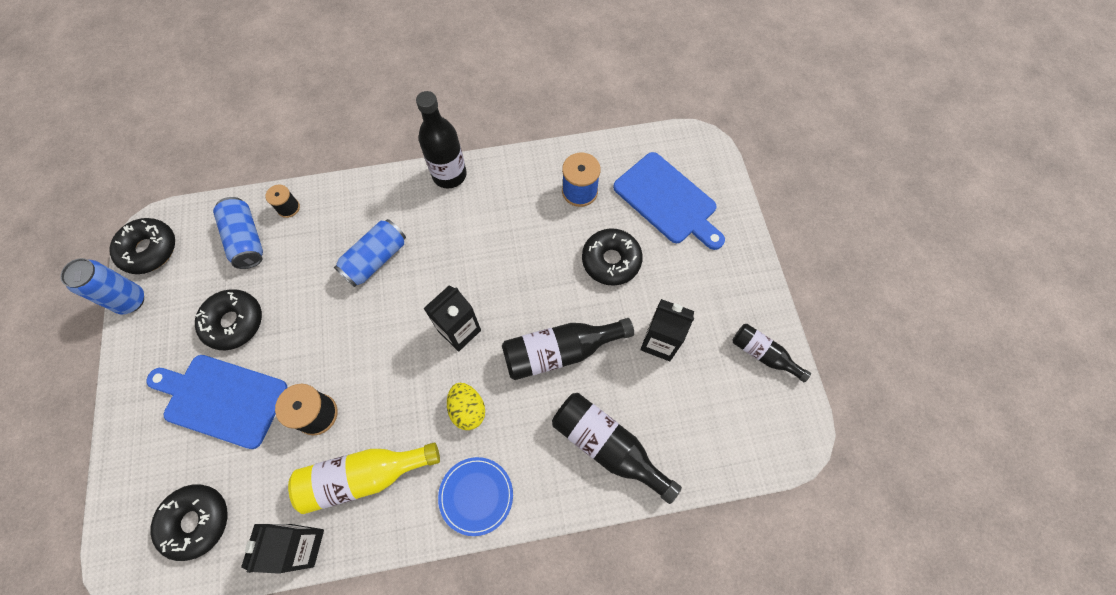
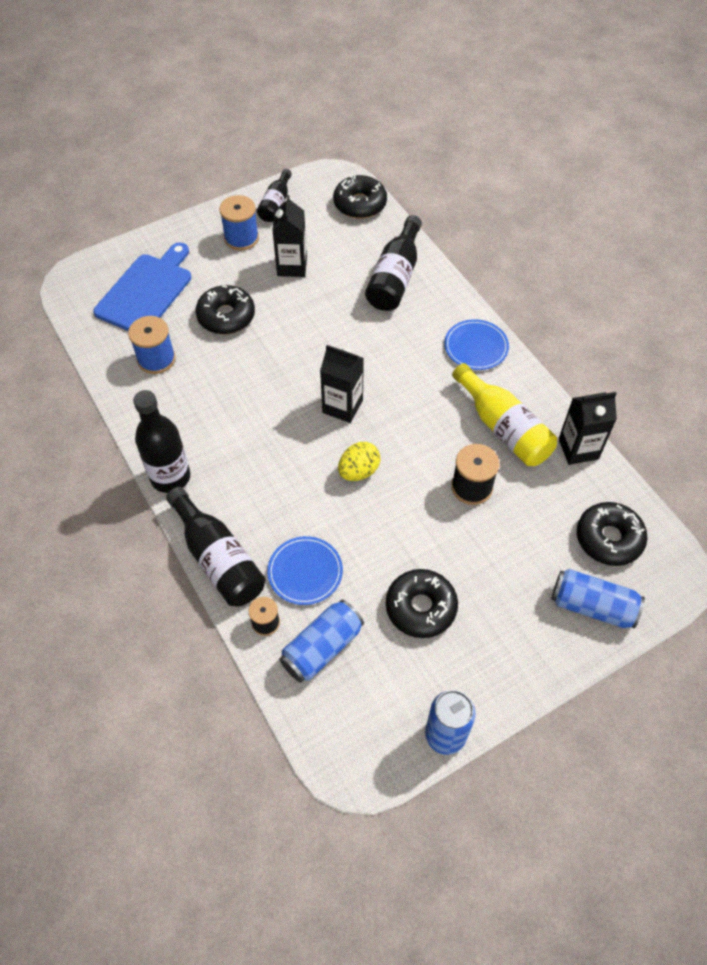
camera: 110 degrees left, 10 degrees down
(149, 250) = (377, 754): black donut -> black donut (360, 204)
(222, 399) = (499, 576): blue cutting board -> none
(313, 247) = (305, 572): none -> blue plate
(375, 259) = (296, 506): blue can -> blue can (592, 606)
(468, 410) = (411, 375): yellow egg -> yellow egg (359, 471)
(560, 352) = (330, 328): black bottle -> black bottle (218, 559)
(717, 304) = (241, 238): none -> blue spool

